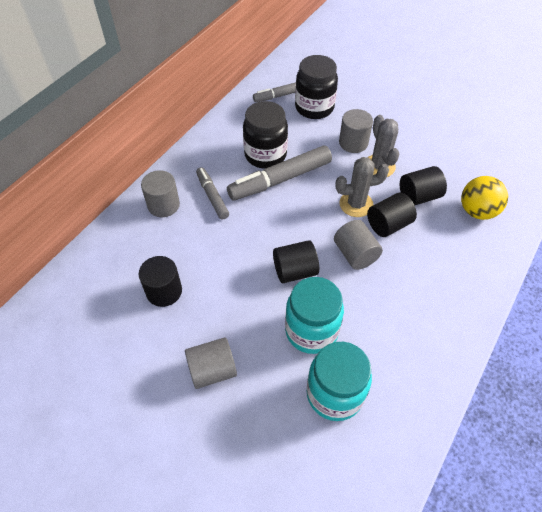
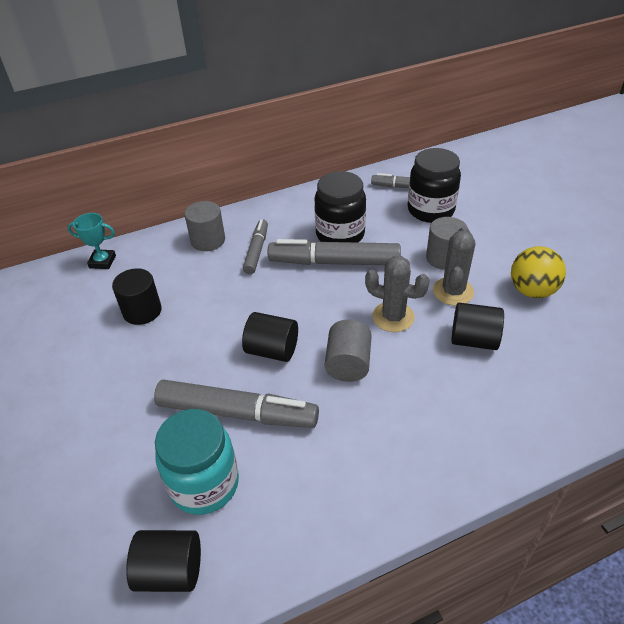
camera: 35 degrees right, 10 degrees down
(85, 266) = (102, 262): none -> turquoise trophy
(212, 370) = (118, 398): grey cylinder -> none
(311, 331) = (237, 413): turquoise jar -> grey marker
(388, 225) = (411, 352): black cylinder -> black cylinder (170, 571)
(477, 211) = (535, 387): yellow ball -> yellow ball (532, 291)

